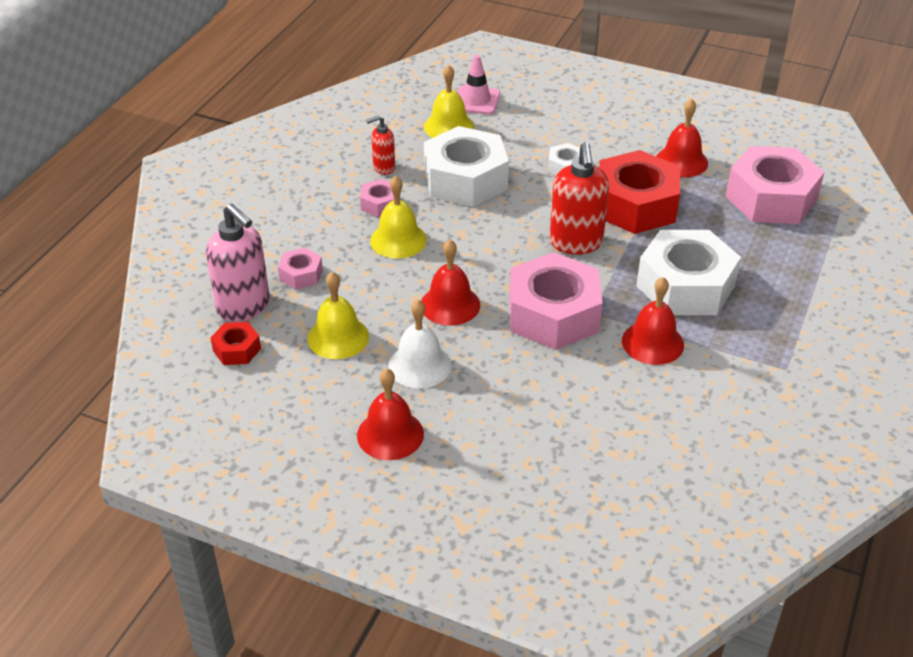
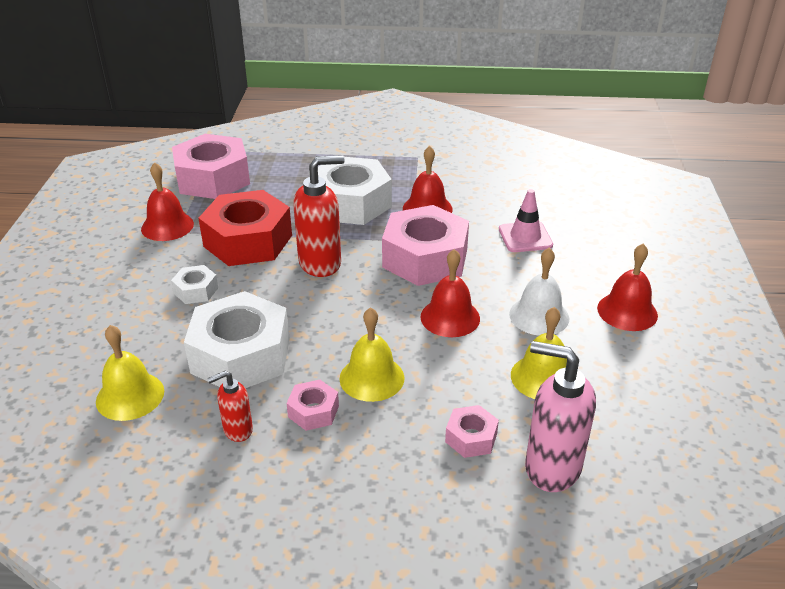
camera: 110 degrees left, 5 degrees down
(237, 349) = (615, 447): red nut -> none
(244, 307) = (551, 467): pink soap dispenser -> pink soap dispenser turned 90 degrees counterclockwise
(383, 168) = (237, 430): red soap dispenser -> red soap dispenser turned 105 degrees clockwise
(476, 101) = (63, 386): pink traffic cone -> pink traffic cone (525, 237)

